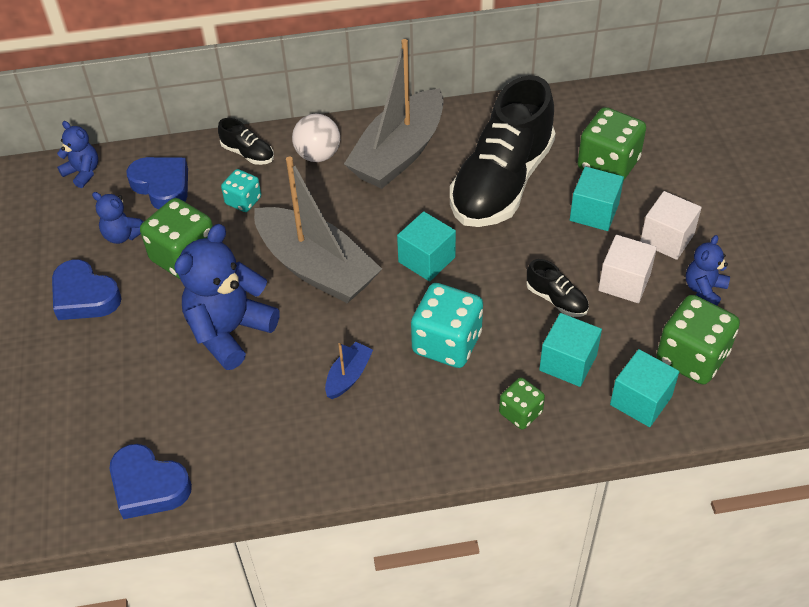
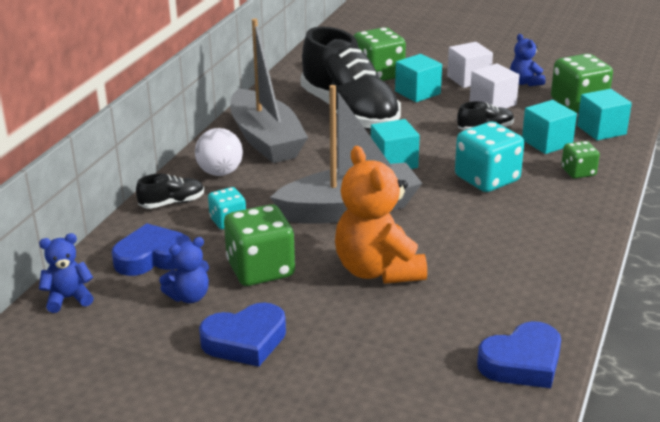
camera: 60 degrees left, 20 degrees down
(229, 331) = (378, 270): blue teddy bear -> orange teddy bear
(348, 376) = (482, 228): blue boat -> none

